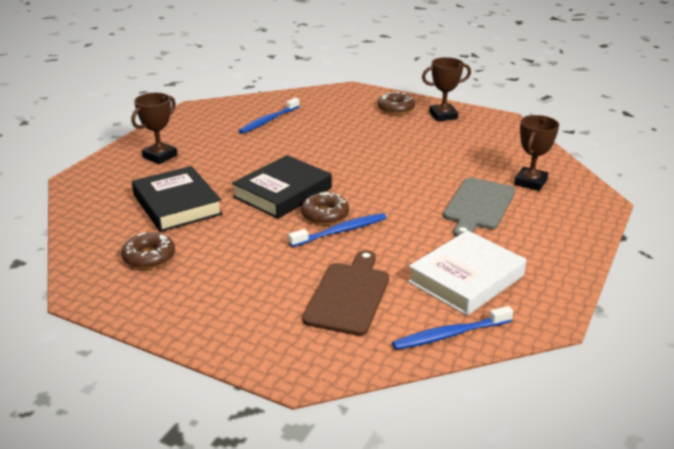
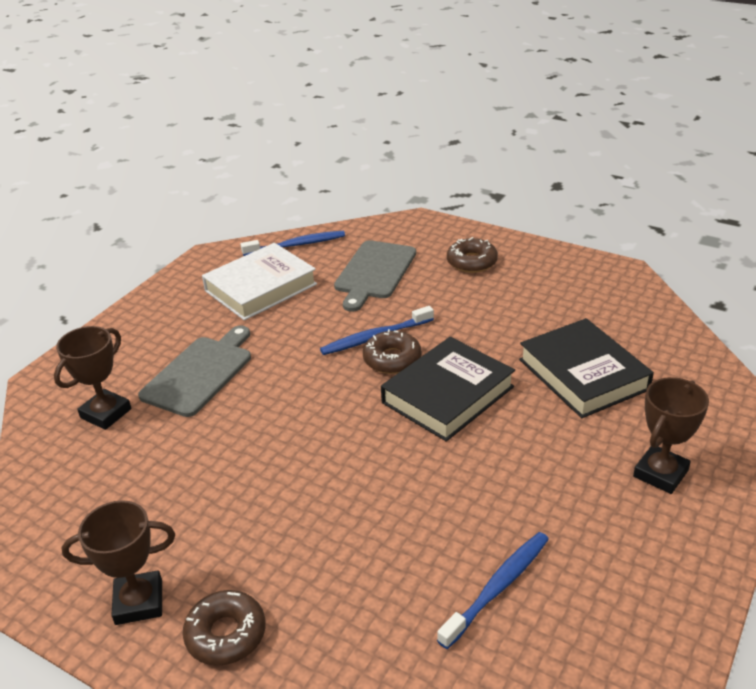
camera: 175 degrees left, 5 degrees up
(149, 257) = (579, 306): brown donut -> brown donut (471, 262)
(349, 295) = (374, 272): brown cutting board -> grey cutting board

